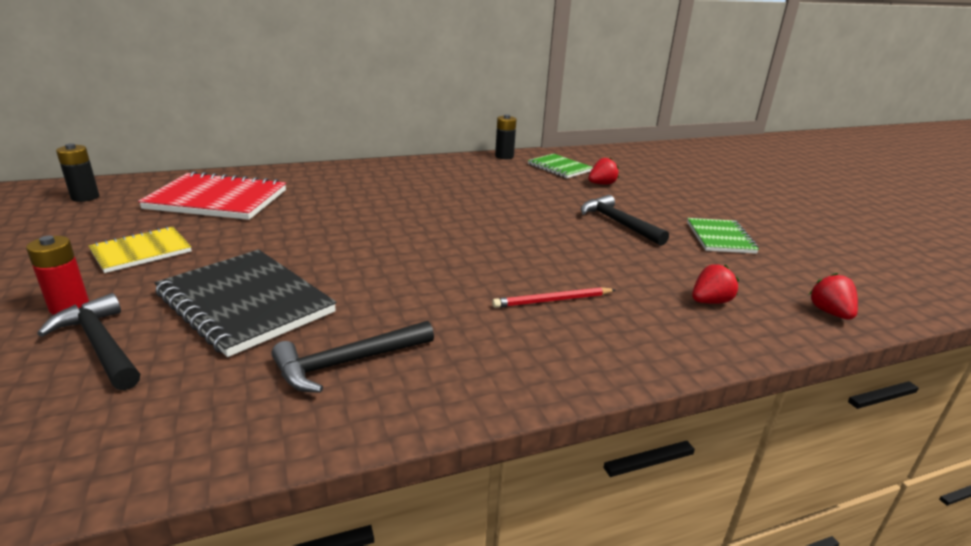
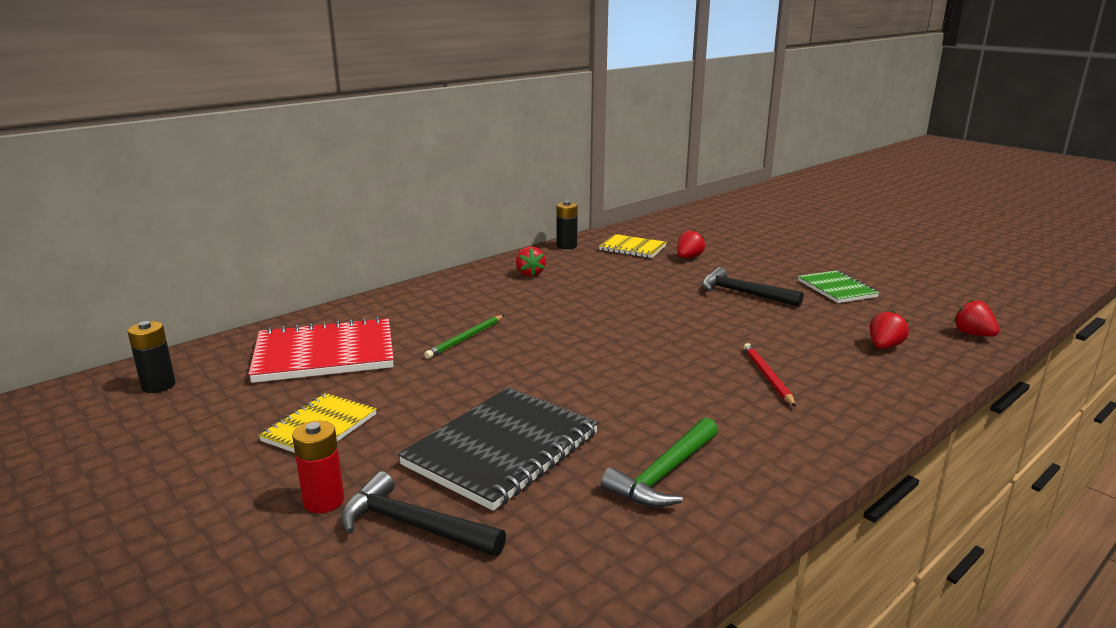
camera: 20 degrees left, 5 degrees down
(245, 303) = (502, 449): black notebook -> black notebook turned 75 degrees counterclockwise
(332, 210) = (465, 339): none -> green pencil
(348, 362) = (665, 474): black hammer -> green hammer
(446, 172) = (530, 274): none -> red strawberry
(552, 300) = (767, 376): red pencil -> red pencil turned 120 degrees clockwise
(559, 168) = (632, 248): green notebook -> yellow notebook

